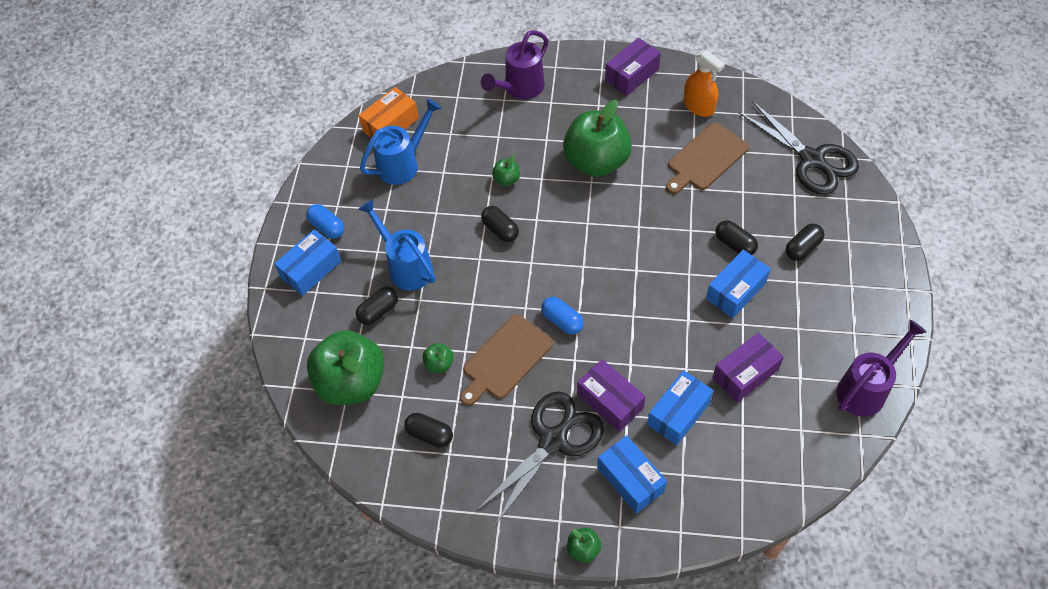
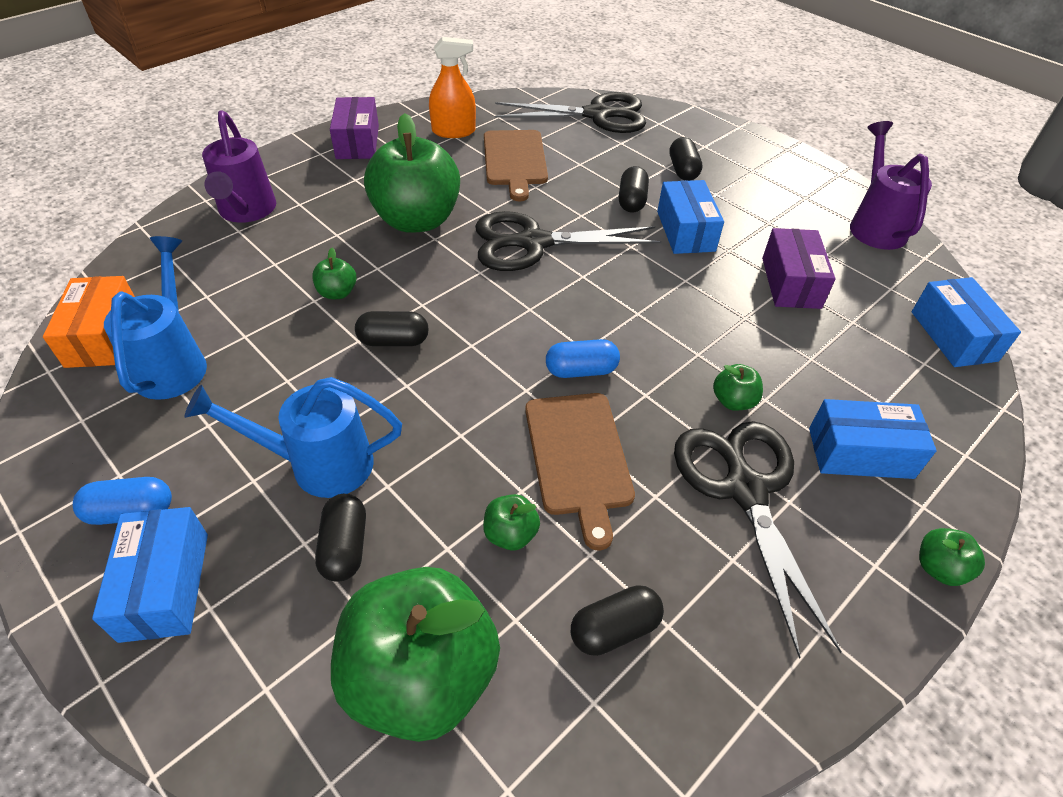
camera: 55 degrees left, 10 degrees down
(610, 401) = (733, 401): purple box -> green apple
(638, 227) = (533, 243): none -> black scissors
(678, 413) = (799, 357): blue box -> blue box (953, 336)
(735, 244) = (631, 201): black capsule -> black capsule turned 75 degrees counterclockwise

